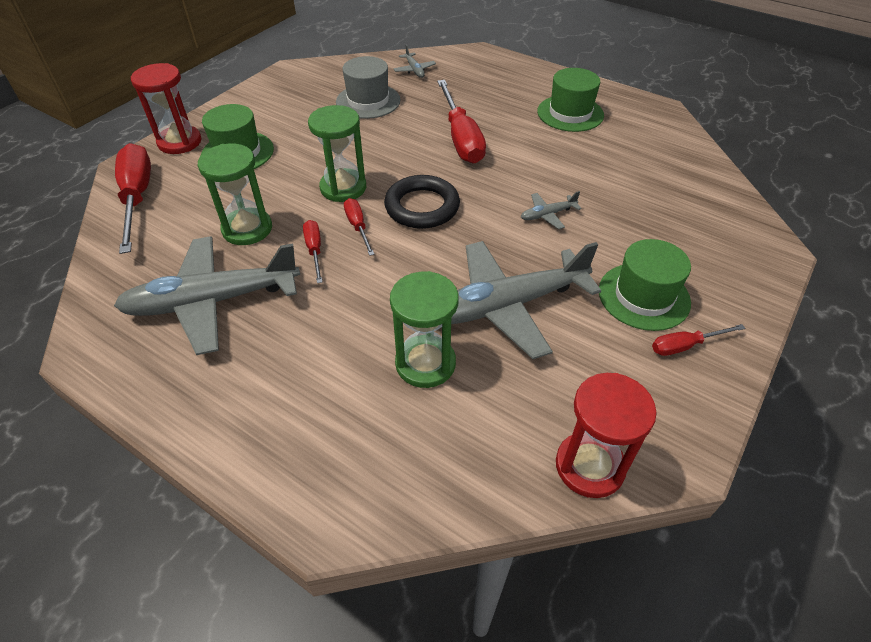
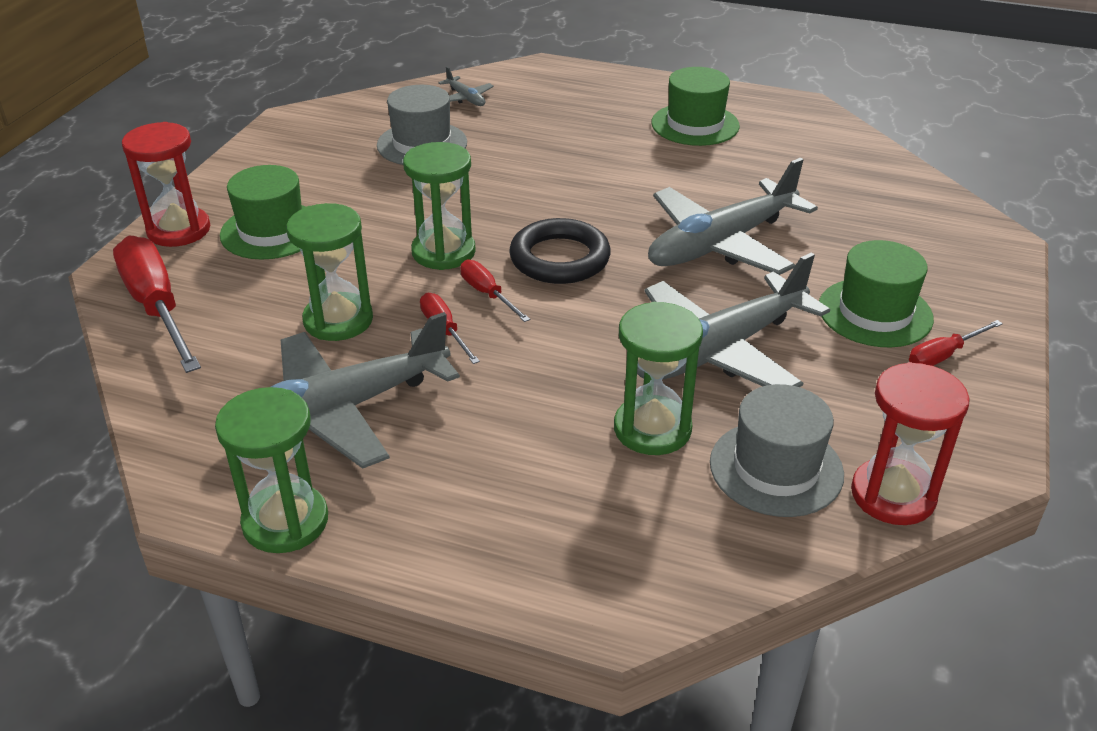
camera: 15 degrees left, 10 degrees down
(135, 383) = (285, 521): none -> green hourglass
(461, 138) = (569, 172): red screwdriver -> none
(505, 419) = (776, 468): none -> grey hat
(547, 214) = (722, 243): grey plane -> grey plane, size x2.41

